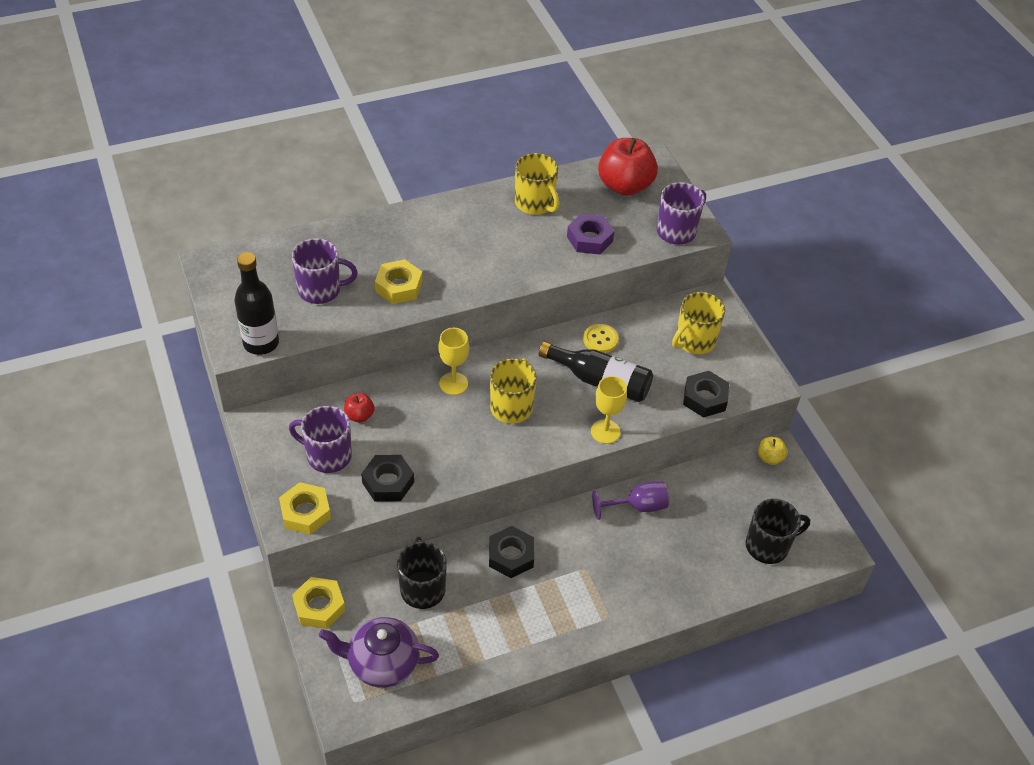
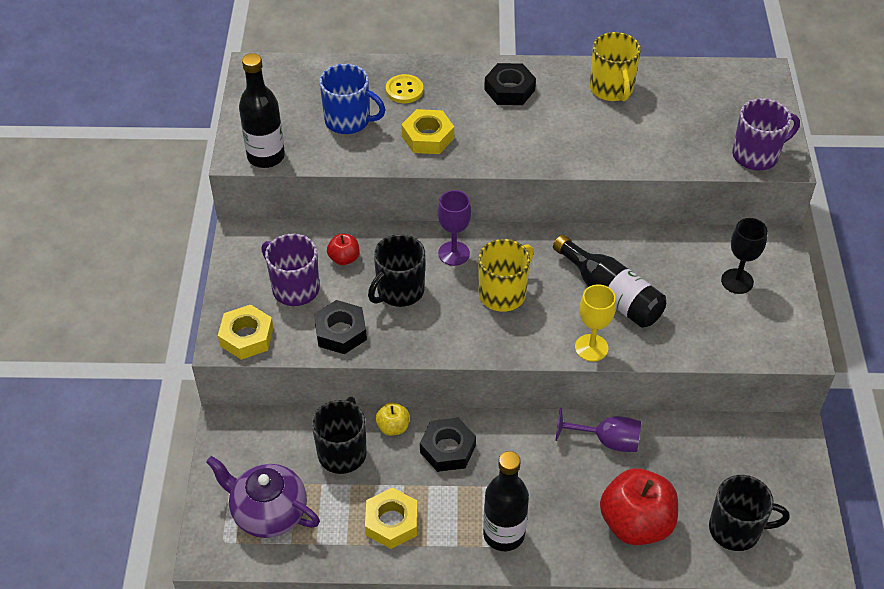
camera: 25 degrees right, 0 degrees up
(319, 606) = (234, 437): yellow nut -> yellow nut (391, 522)
(321, 290) = (349, 121): purple mug -> blue mug
(422, 430) = (399, 291): none -> black mug
(453, 383) = (454, 253): yellow goblet -> purple goblet
(589, 239) = (653, 139): purple nut -> none
(590, 612) = (503, 534): none -> black bottle
(600, 339) = (631, 251): yellow button -> yellow button (404, 90)
(625, 186) = (720, 94): red apple -> red apple (636, 523)
(694, 341) = (737, 281): yellow mug -> black goblet
(705, 398) = (720, 345): black nut -> black nut (509, 90)
(769, 458) = (782, 435): yellow apple -> yellow apple (393, 427)

